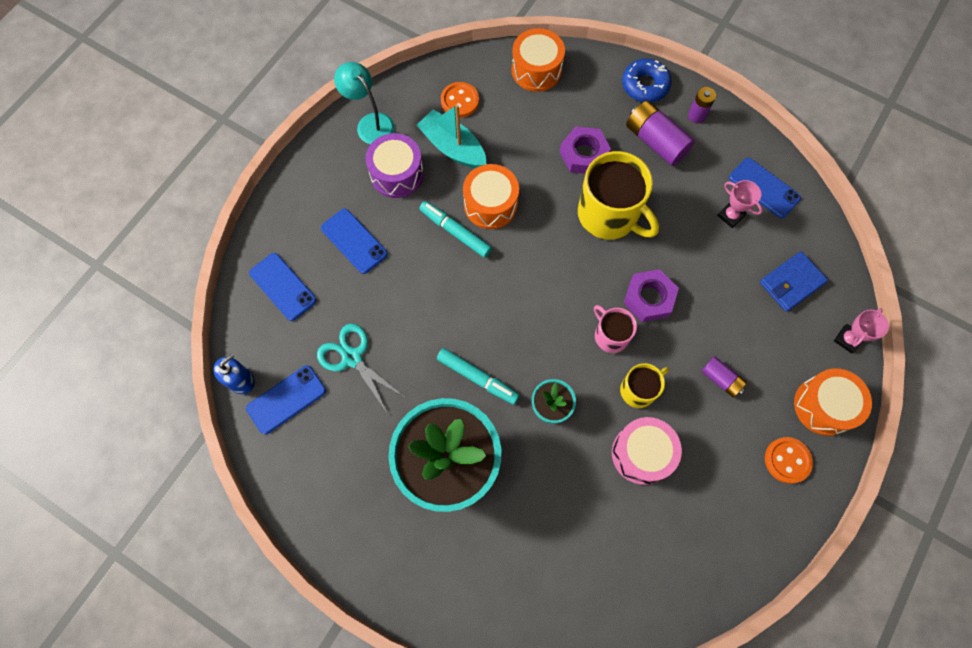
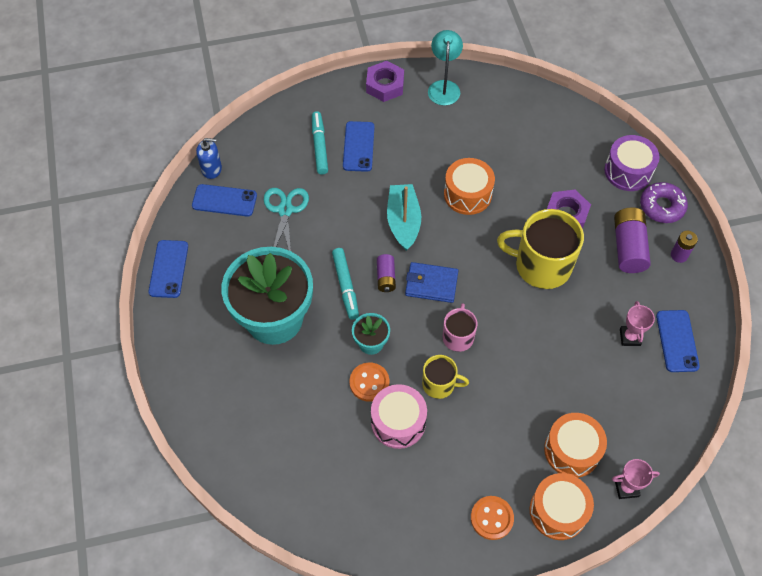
camera: 45 degrees right, 10 degrees down
(283, 287) = (289, 138): blue phone -> blue phone (168, 269)
(397, 174) = (427, 129): purple drum -> purple drum (628, 171)
(453, 147) = (481, 141): turquoise boat -> turquoise boat (403, 221)
(455, 232) = (426, 192): turquoise marker -> turquoise marker (319, 146)
(460, 101) = (517, 117): orange button -> orange button (369, 382)
(536, 70) = (592, 138): orange drum -> orange drum (572, 450)
(609, 215) = (541, 265): yellow mug -> yellow mug turned 105 degrees clockwise
(645, 85) = (662, 206): blue donut -> purple donut
(649, 298) = (510, 337): purple nut -> purple nut (385, 85)
(721, 379) = (503, 428): purple battery -> purple battery (386, 277)
(791, 283) = (626, 416): blue wallet -> blue wallet (431, 284)

